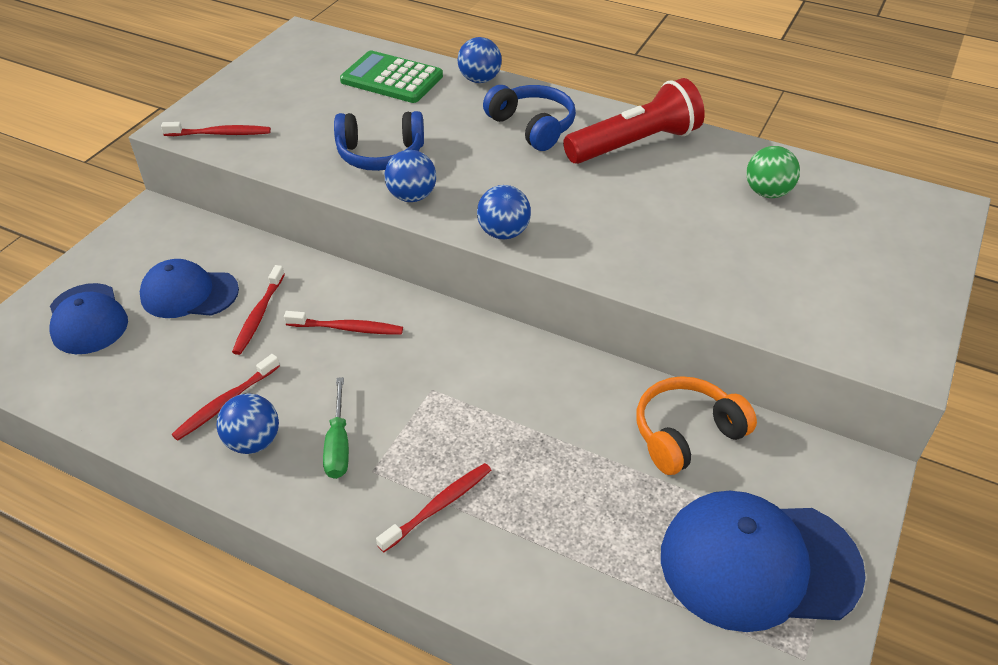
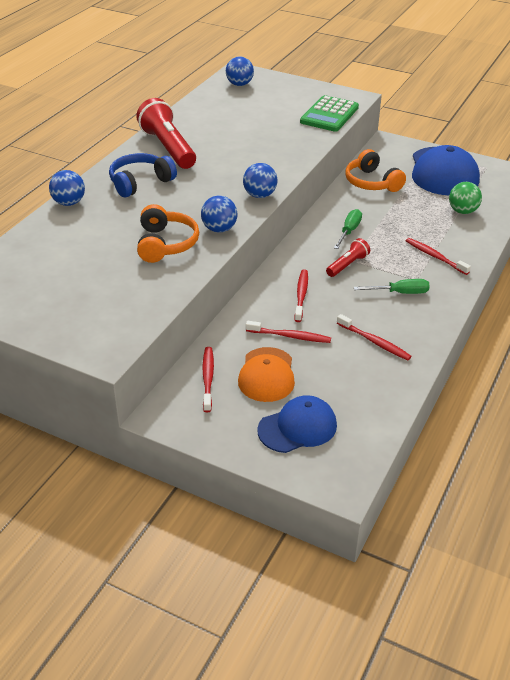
camera: 90 degrees left, 5 degrees down
(189, 293) = (267, 375): blue cap -> orange cap
(220, 134) = (122, 326): red toothbrush -> red toothbrush (208, 378)
(253, 442) = (404, 326): blue ball -> blue ball (239, 84)
(380, 154) = (165, 244): blue headphones -> orange headphones
(391, 78) = (54, 243): green calculator -> green calculator (329, 115)
(419, 383) = (347, 265): none -> red flashlight
(516, 390) = (349, 231): none -> green screwdriver
(767, 192) = (223, 113): green ball -> green ball (462, 211)

